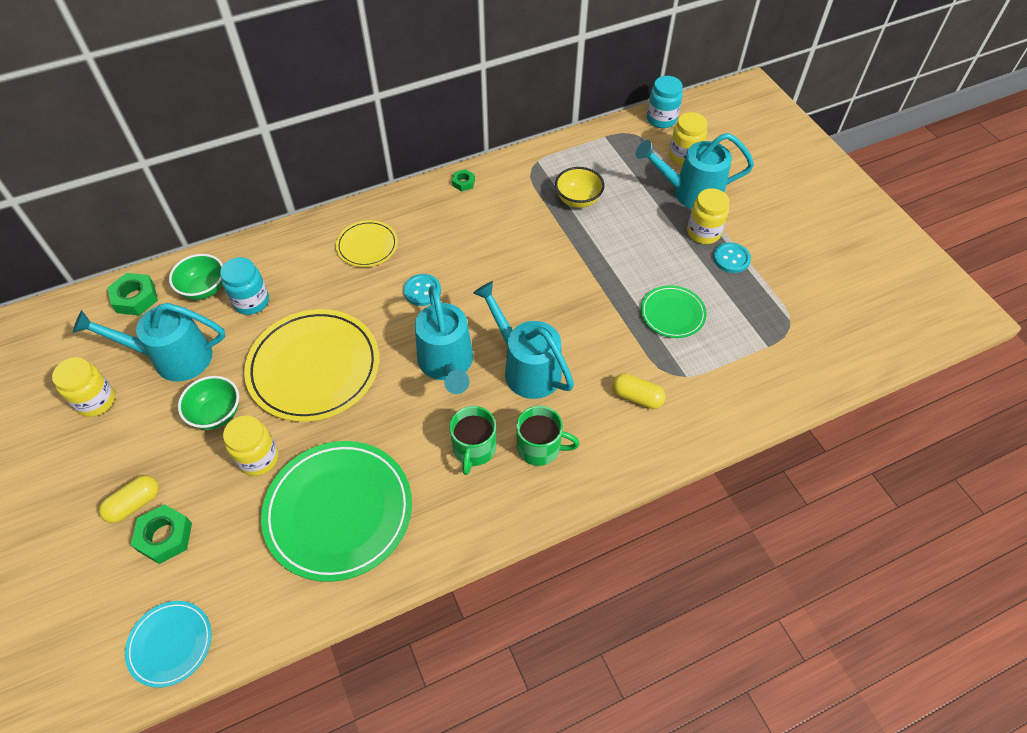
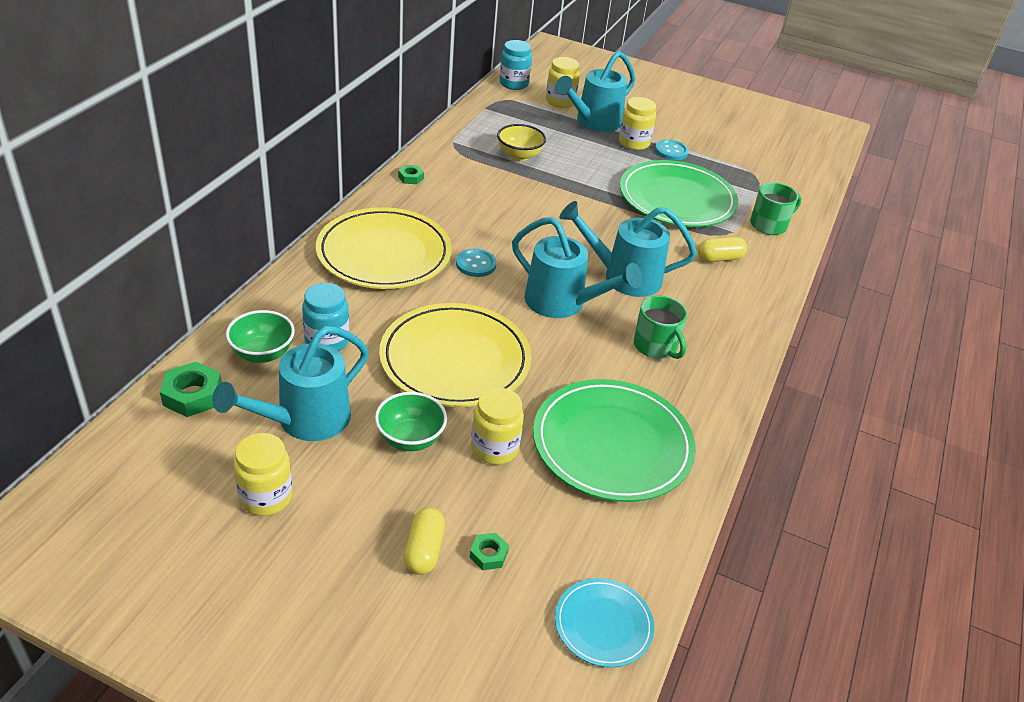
camera: 45 degrees left, 15 degrees down
(165, 537) = (488, 554): green nut -> green nut, size x0.58
(367, 246) = (384, 253): yellow plate -> yellow plate, size x1.94
(540, 447) = (698, 321): green mug -> green mug (769, 225)
(672, 314) = (677, 199): green plate -> green plate, size x1.94

